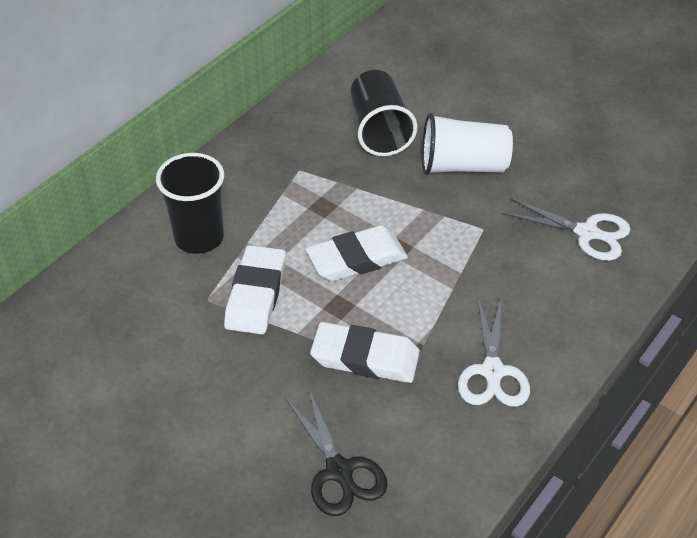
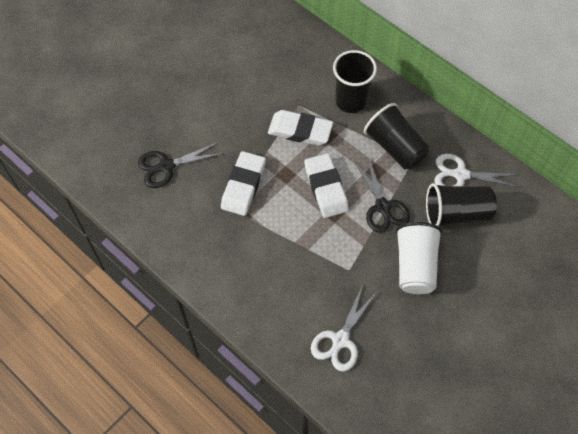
camera: 95 degrees right, 15 degrees up
(280, 188) = (395, 147): none -> black cup
(379, 198) = (382, 207): none -> black scissors
(492, 371) = (223, 255): white scissors -> white scissors (460, 175)

